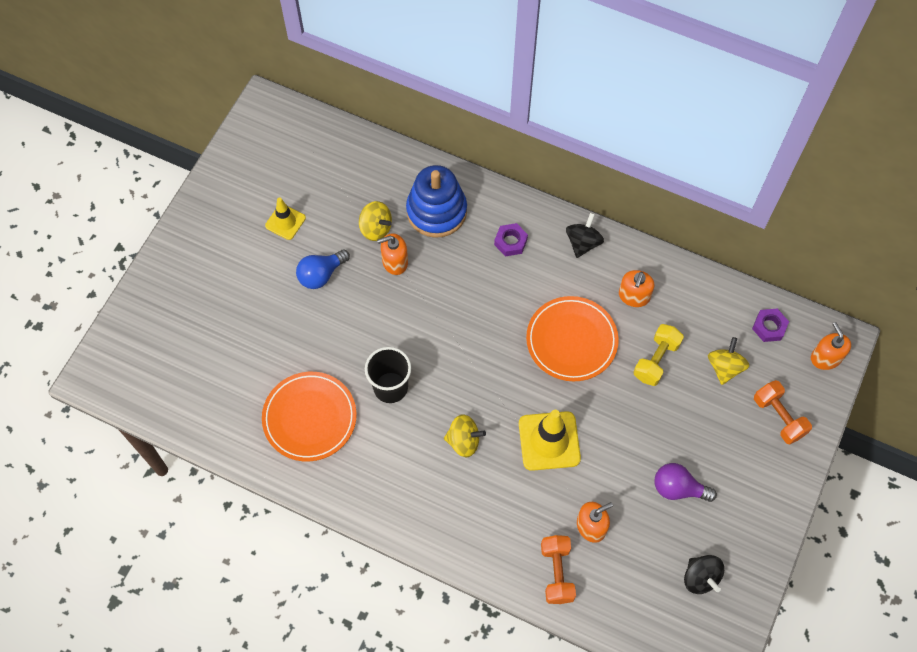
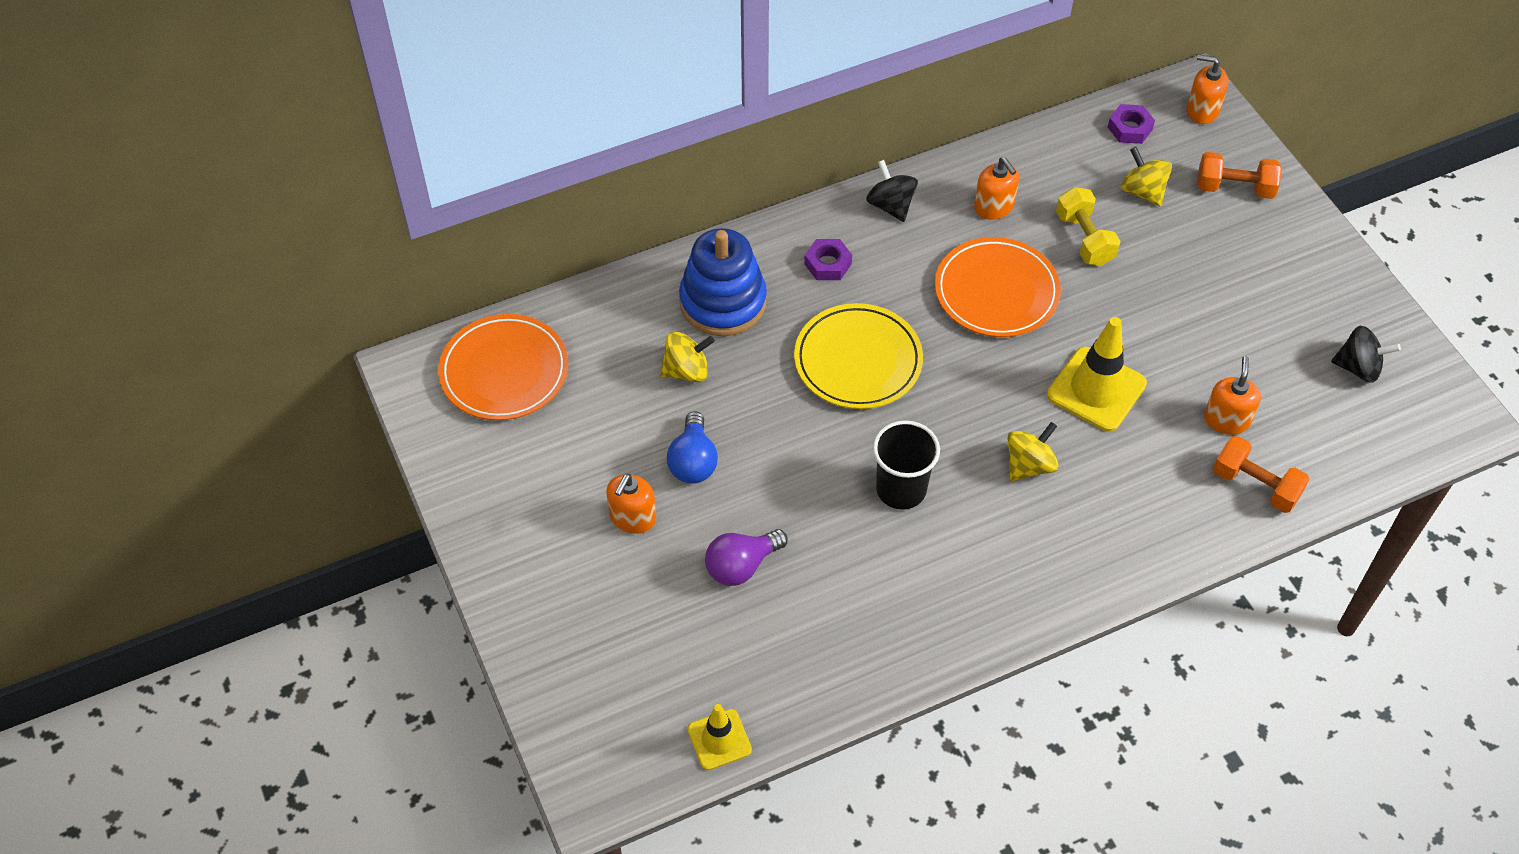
camera: 50 degrees left, 10 degrees down
(285, 222) = (587, 451): yellow traffic cone -> yellow traffic cone (719, 739)
(309, 418) = (867, 594): orange plate -> orange plate (504, 371)
(395, 262) = (747, 381): orange soap dispenser -> orange soap dispenser (632, 517)
(457, 305) = (858, 360): none -> yellow plate
(678, 488) = (1244, 319): purple light bulb -> purple light bulb (741, 566)

